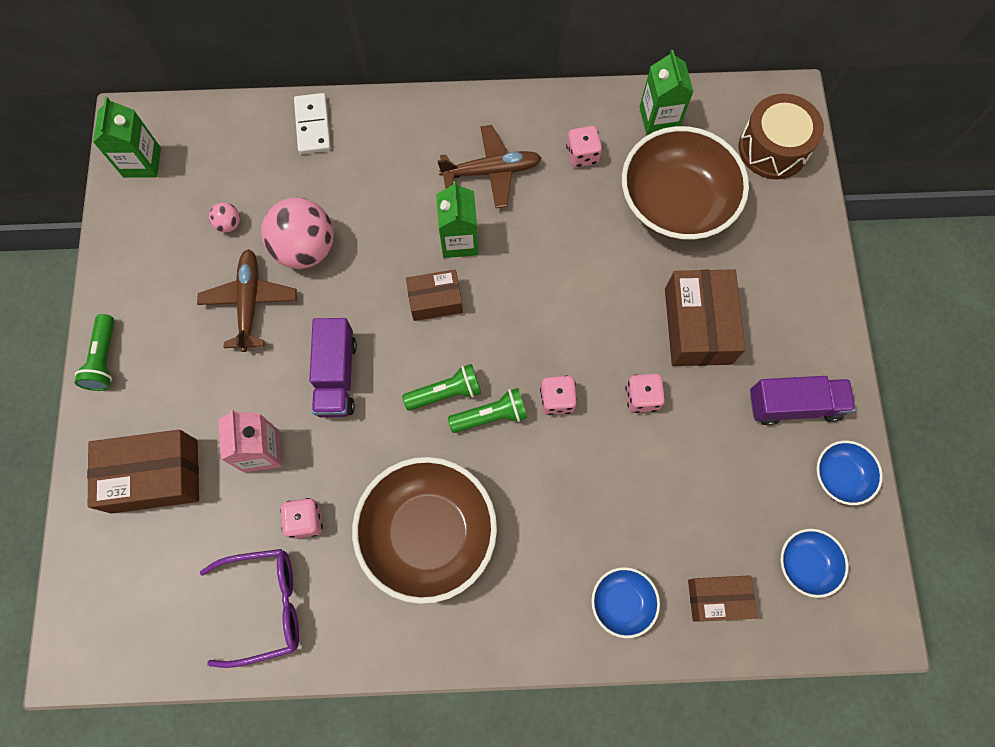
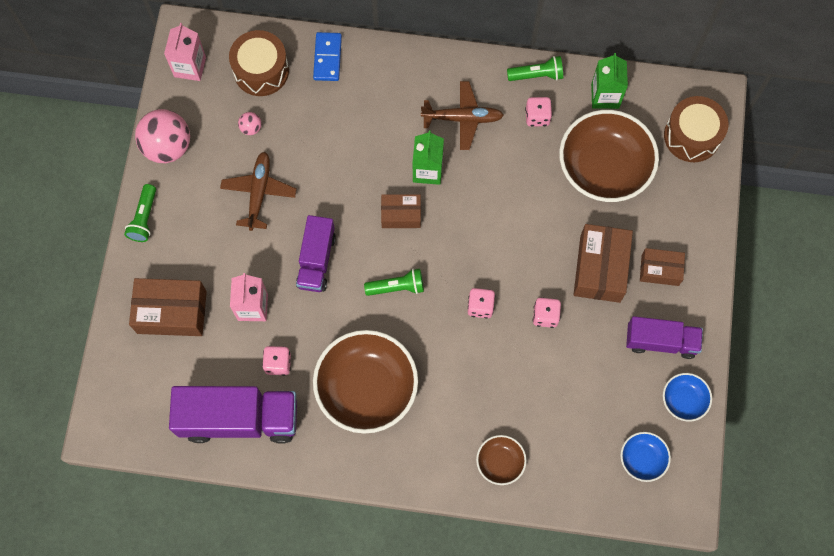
camera: 10 degrees right, 0 degrees up
(142, 162) = (190, 67): green carton -> pink carton
(232, 153) = (261, 71): none -> brown drum
(264, 606) = (239, 418): purple glasses -> purple truck
(305, 248) = (307, 157): pink ball -> pink ball (168, 146)
(313, 125) = (327, 58): white domino -> blue domino
(491, 416) = (428, 310): green flashlight -> green flashlight (537, 75)
(622, 602) = (500, 462): blue bowl -> brown bowl
(717, 598) = (571, 472): brown box -> brown box (660, 270)

